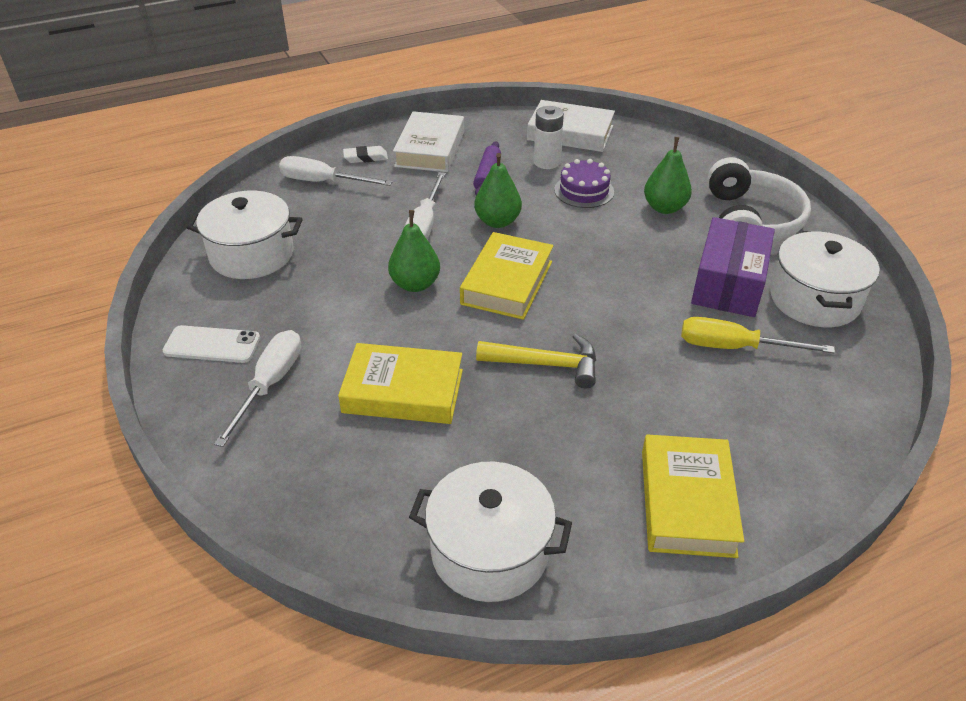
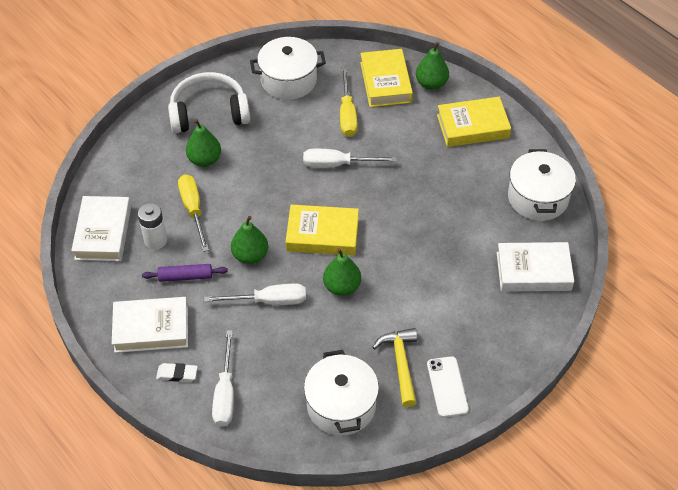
camera: 105 degrees left, 10 degrees up
(270, 384) = (468, 337): white screwdriver -> white screwdriver (337, 164)
(338, 494) = (533, 271): none -> white book
(365, 157) = (177, 374): white eraser -> white eraser turned 60 degrees counterclockwise
(403, 391) = (446, 264): yellow book -> yellow book (386, 82)
(546, 364) = (395, 199): yellow hammer -> yellow hammer (401, 363)
(584, 191) = (193, 210): purple cake -> yellow screwdriver
(728, 283) = (285, 120): purple box -> none
(805, 469) = (431, 84): none -> green pear

